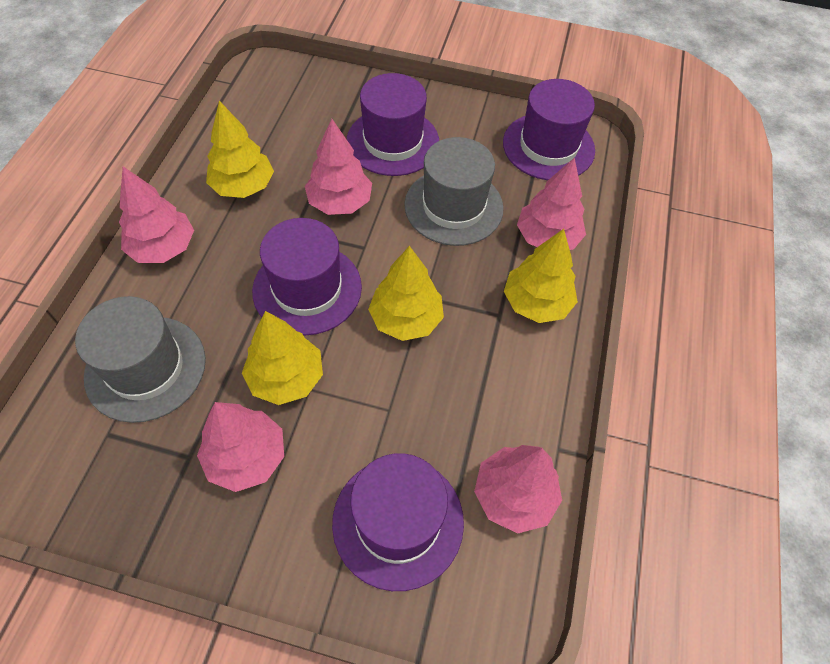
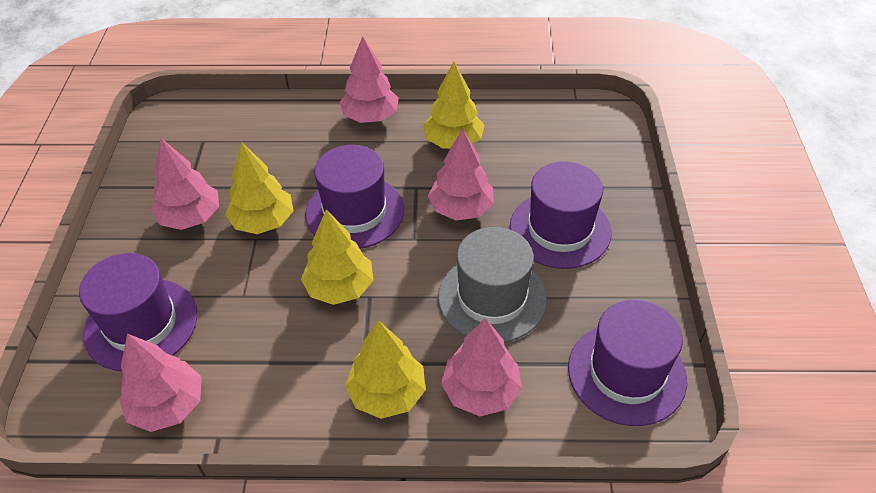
camera: 80 degrees right, 10 degrees down
(146, 368) = (258, 142): grey hat -> none

